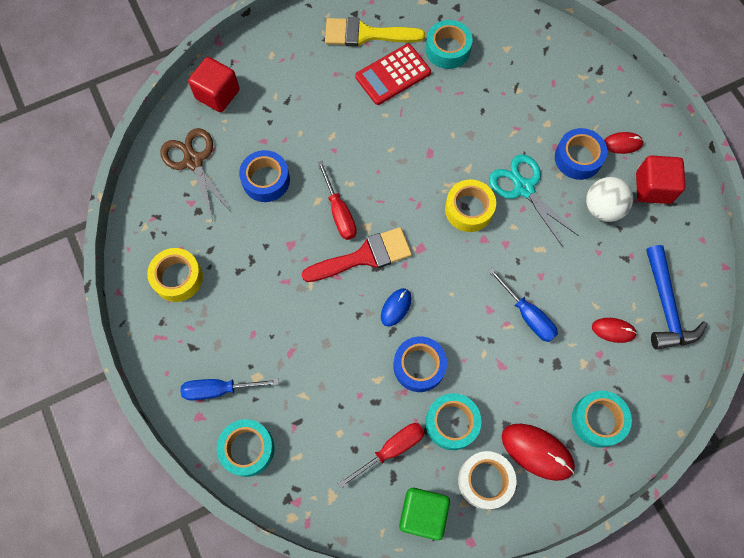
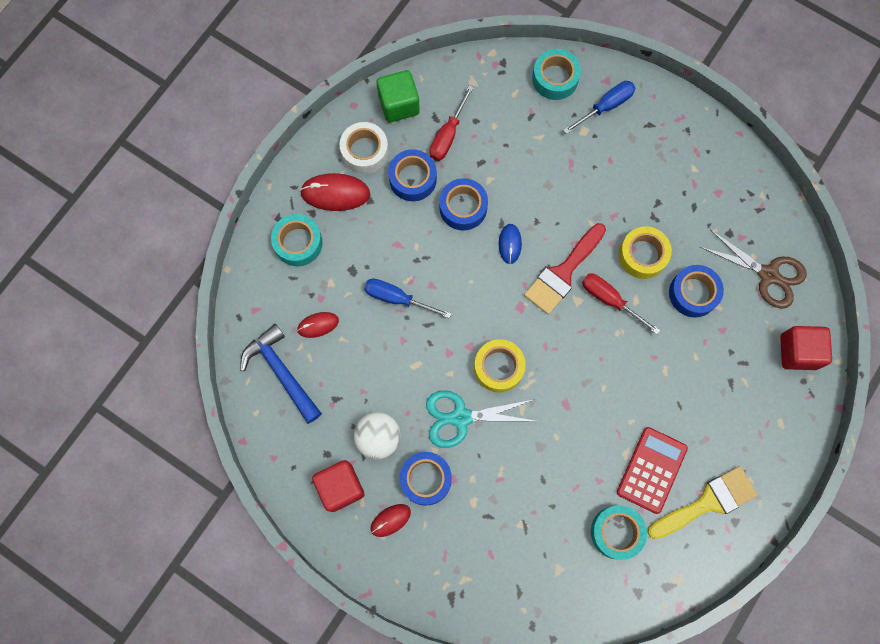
camera: 150 degrees right, 5 degrees up
(177, 278) = (702, 170): yellow tape -> yellow tape (642, 255)
(452, 423) = (413, 179): turquoise tape -> blue tape
(523, 188) = (460, 417): turquoise scissors -> turquoise scissors turned 150 degrees clockwise

